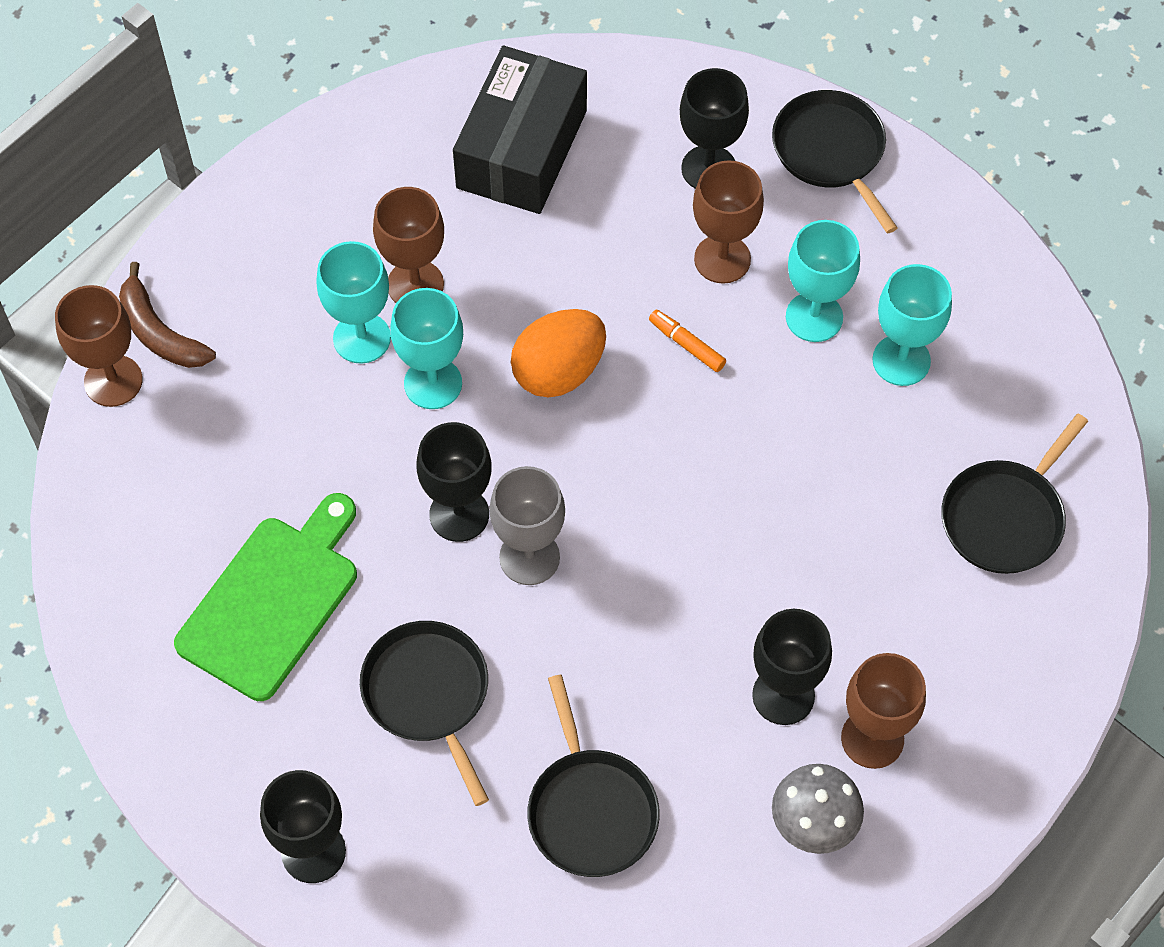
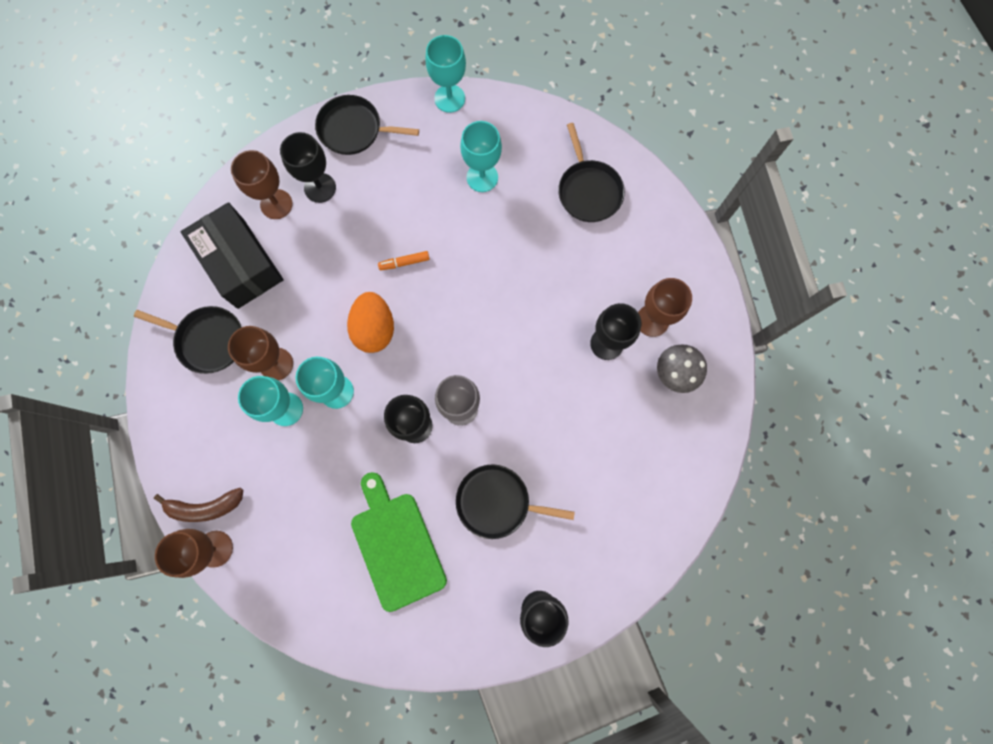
camera: 55 degrees left, 15 degrees up
(590, 810) = (604, 466): black pan -> black pan (208, 340)
(722, 259) = (372, 216): brown goblet -> brown goblet (276, 204)
(814, 317) = (432, 198): turquoise goblet -> turquoise goblet (449, 98)

